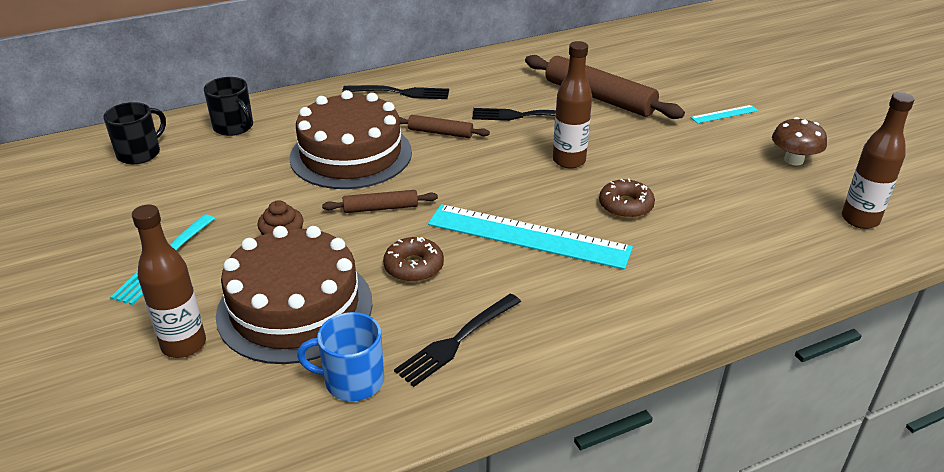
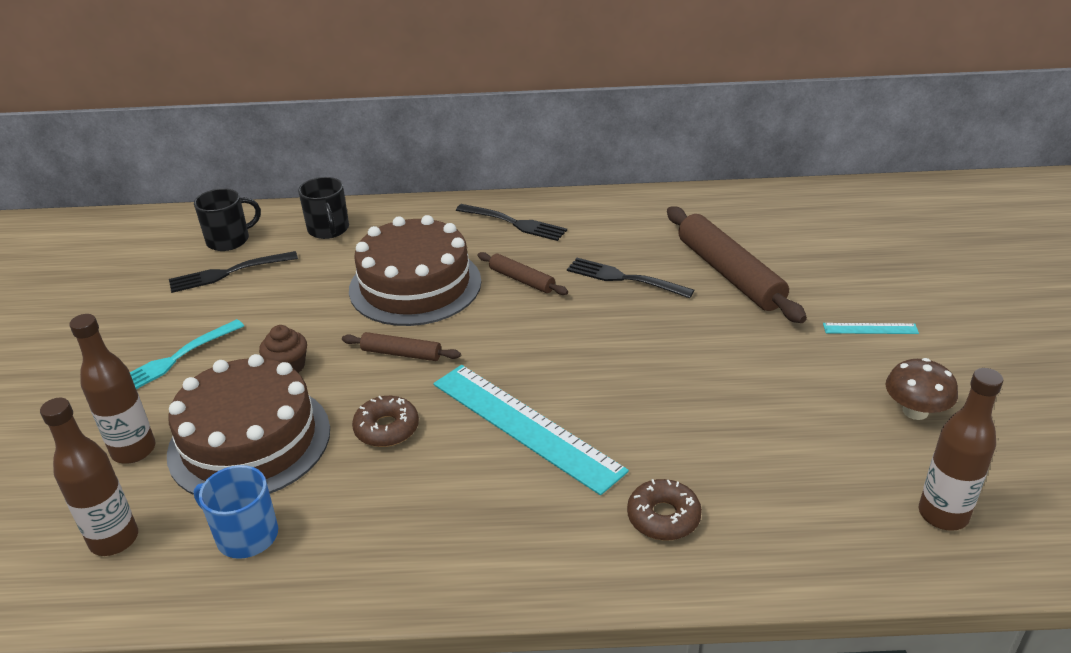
camera: 25 degrees right, 0 degrees up
(457, 340) = (370, 524): black fork -> black fork (229, 272)
(569, 161) = (636, 346): brown bottle -> brown bottle (114, 540)
(625, 206) = (659, 418): brown donut -> brown donut (663, 517)

